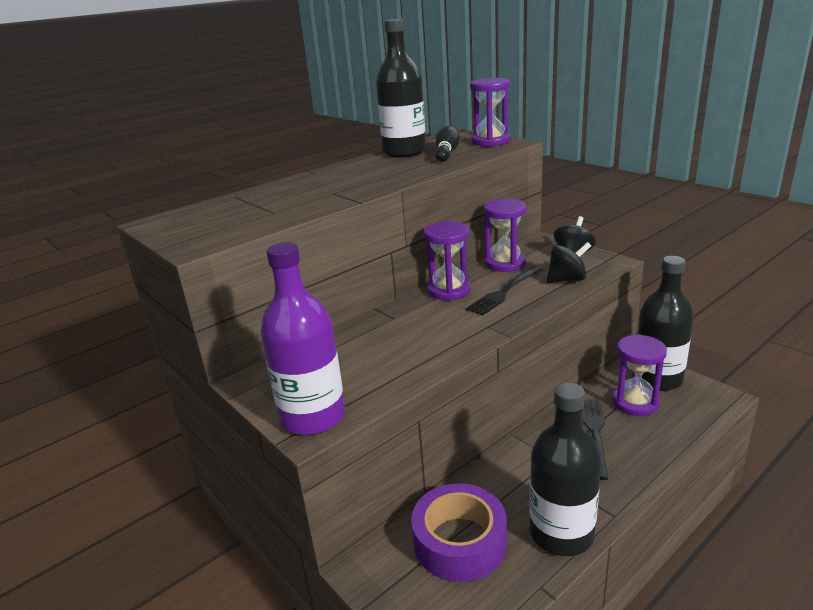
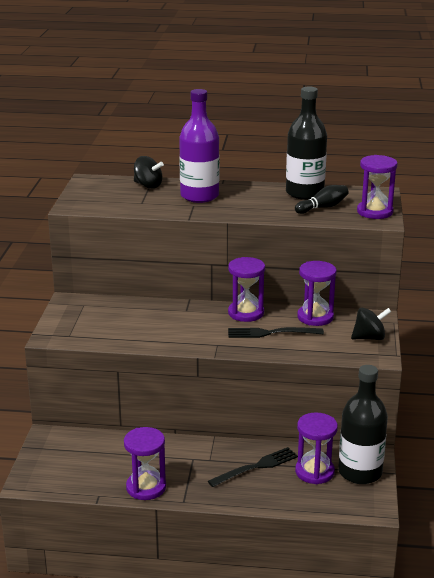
camera: 45 degrees right, 0 degrees up
(313, 417) = (62, 332): purple bottle -> purple bottle (199, 196)
(460, 542) = (100, 456): purple tape -> none
(561, 533) = (146, 487): black bottle -> purple hourglass
(567, 280) = (322, 349): black spinning top -> black spinning top (148, 185)

